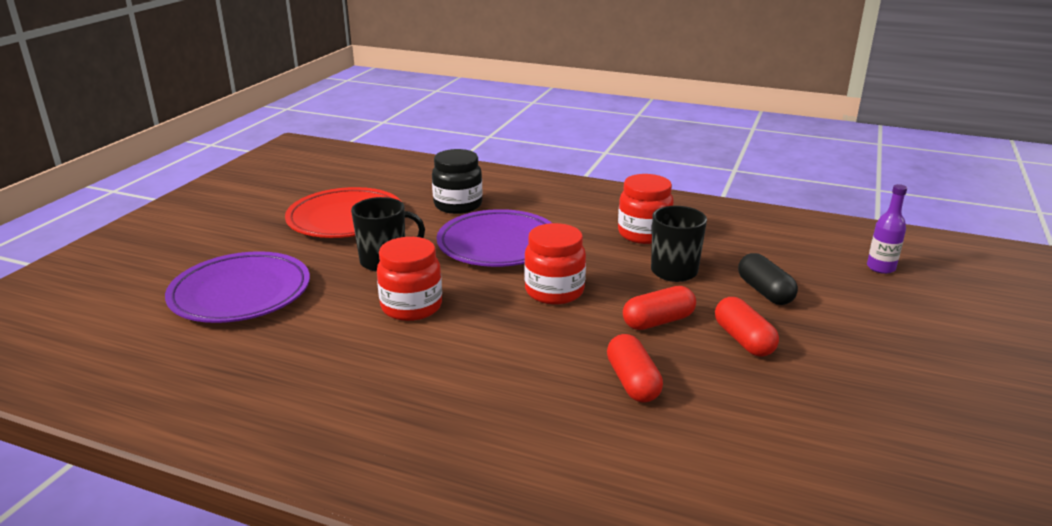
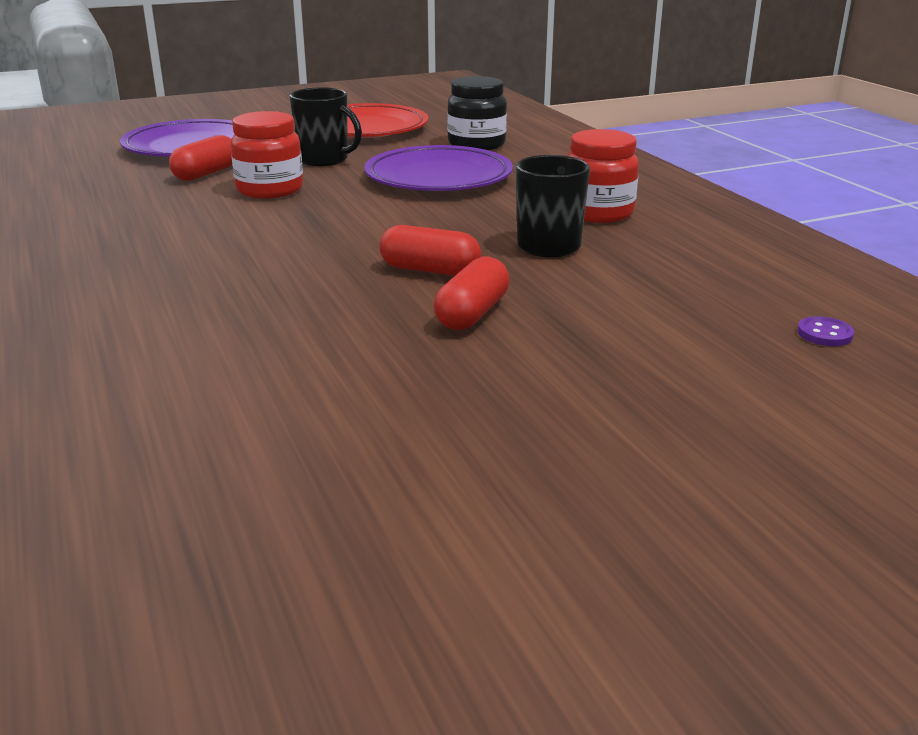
camera: 45 degrees right, 0 degrees up
(554, 291) = (398, 219): red jar -> none
(633, 382) = (295, 294): red capsule -> red capsule (206, 174)
(764, 292) = (603, 294): black capsule -> none
(880, 268) = (824, 334): purple bottle -> purple button

